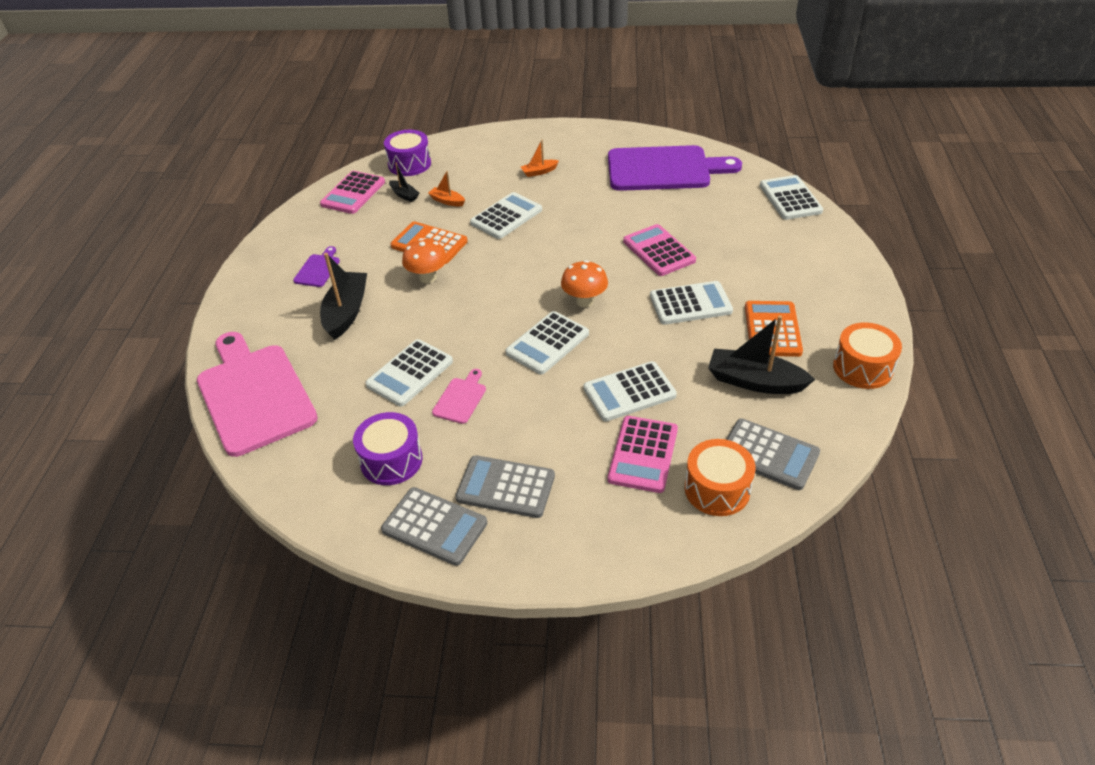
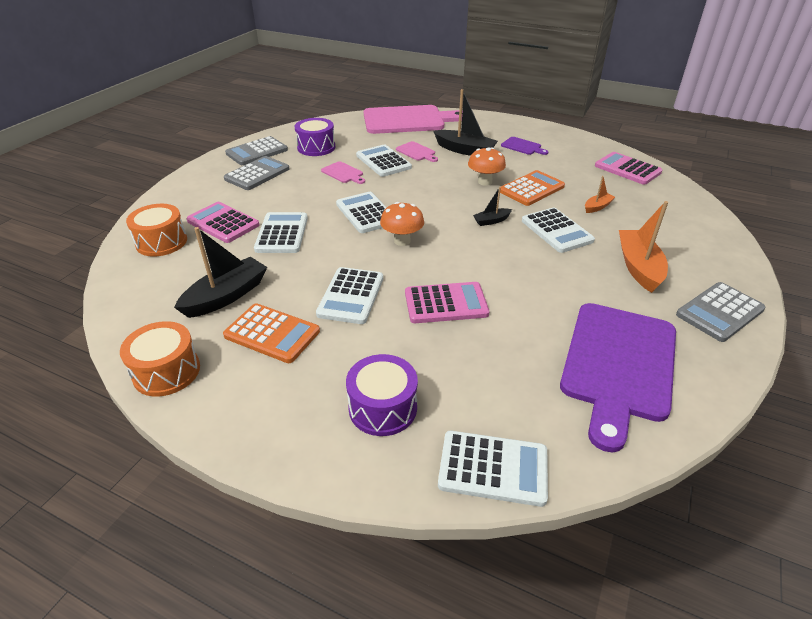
camera: 110 degrees right, 5 degrees down
(368, 352) = (417, 152): none -> pink cutting board
(404, 195) = (616, 189): black boat -> black boat (491, 221)
(409, 164) = (674, 199): purple drum -> purple drum (383, 408)
(539, 172) = (638, 267): orange boat -> orange boat, size x1.95
(768, 455) = (156, 274): grey calculator -> grey calculator (719, 312)

